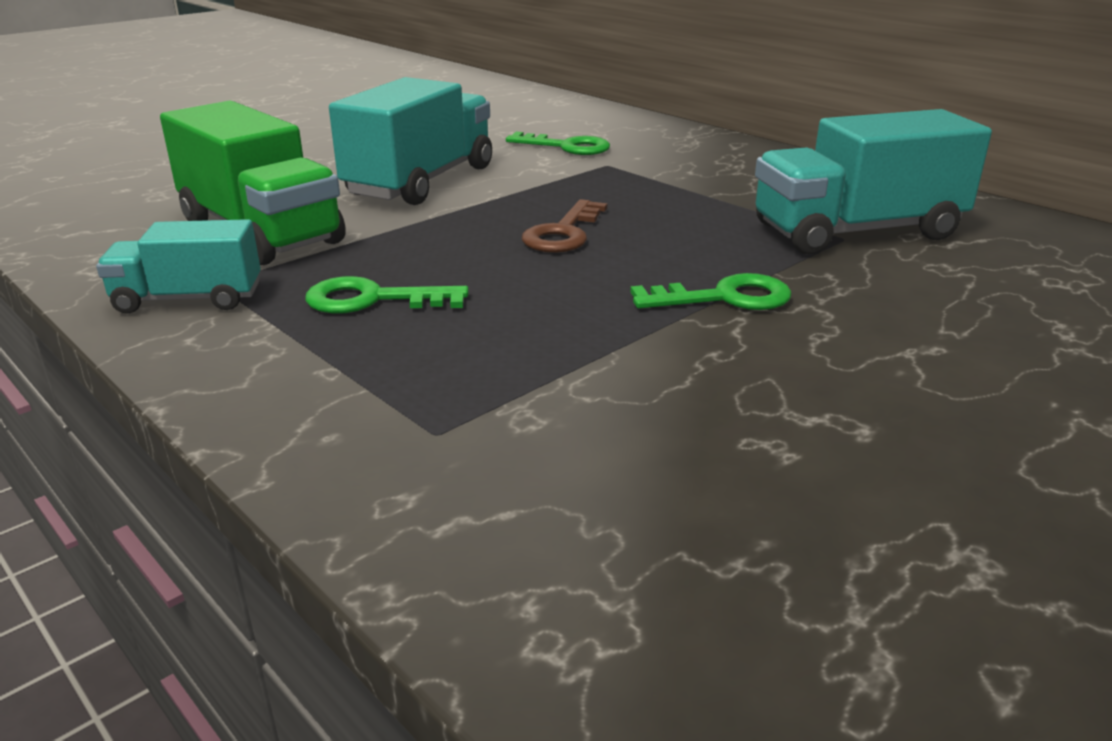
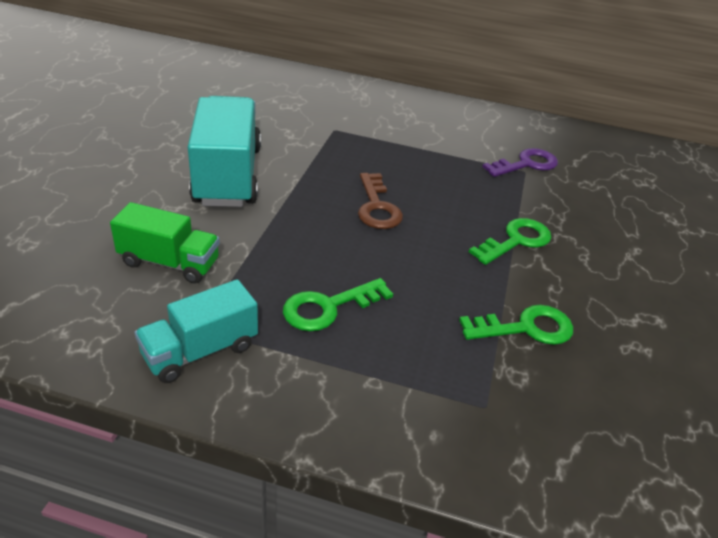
camera: 35 degrees left, 10 degrees up
(260, 232) = (169, 262): green truck -> green truck, size x0.58
(567, 147) = (289, 115): green key -> green key (526, 328)
(856, 232) = (526, 164): turquoise truck -> purple key

